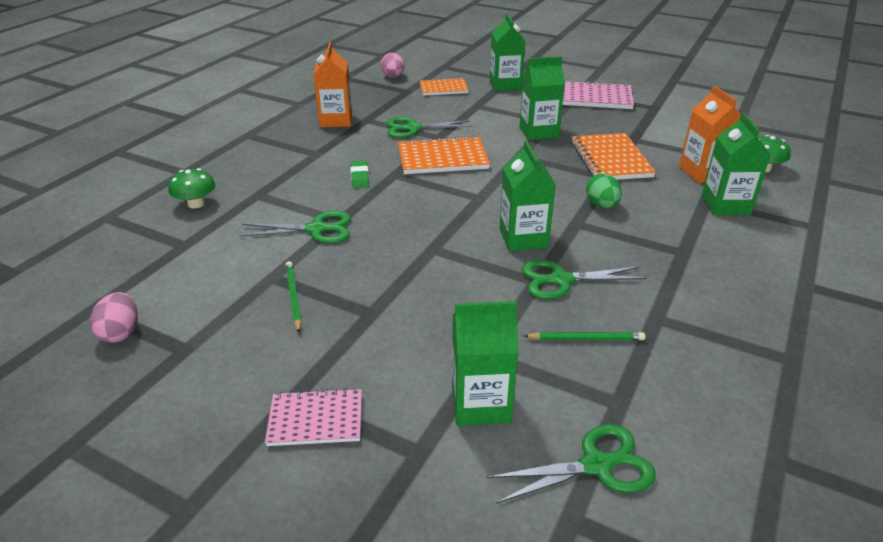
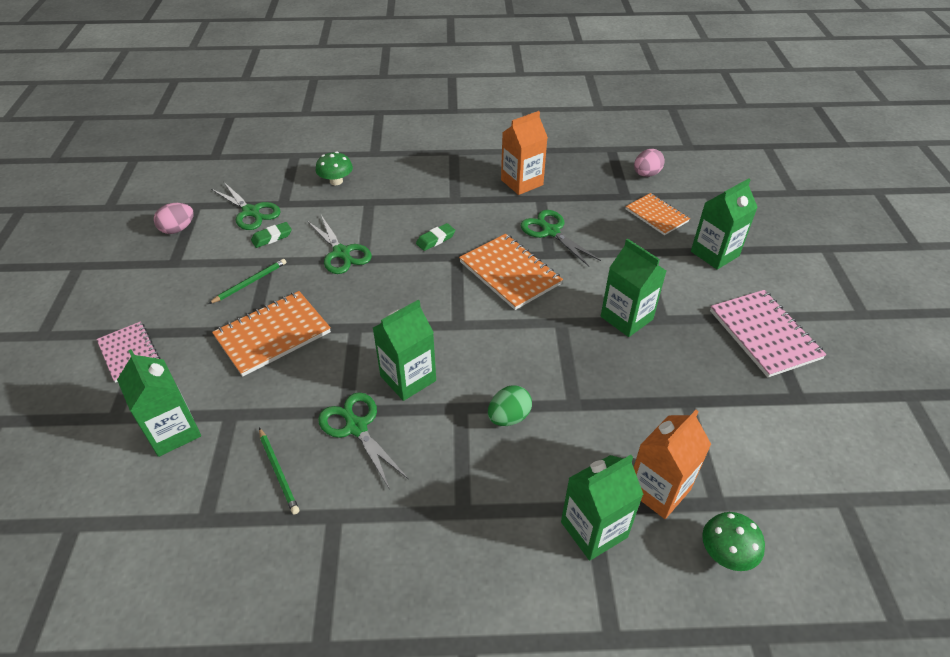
camera: 60 degrees right, 10 degrees up
(235, 265) = (272, 237): none -> green eraser
(596, 465) = (129, 524): green scissors -> green scissors (251, 212)
(610, 159) = (616, 395): orange notebook -> orange notebook (273, 334)

